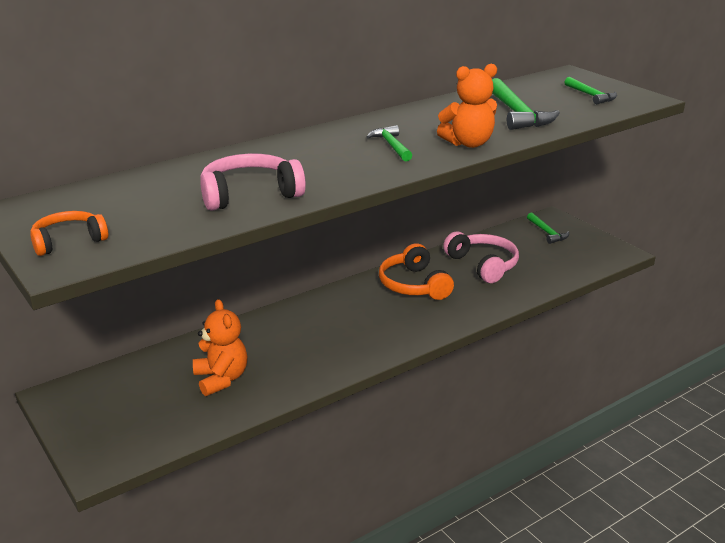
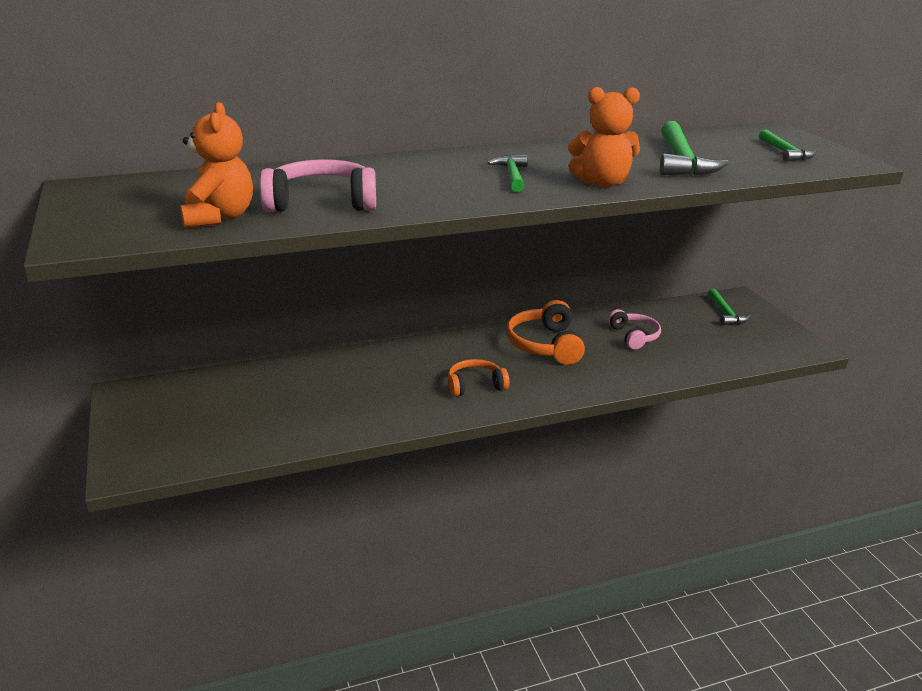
camera: 15 degrees right, 0 degrees up
(68, 241) = (105, 221): orange headphones -> orange headphones (475, 385)
(221, 379) = (292, 406): orange teddy bear -> orange teddy bear (219, 217)
(483, 265) = (634, 336): pink headphones -> pink headphones, size x0.64

